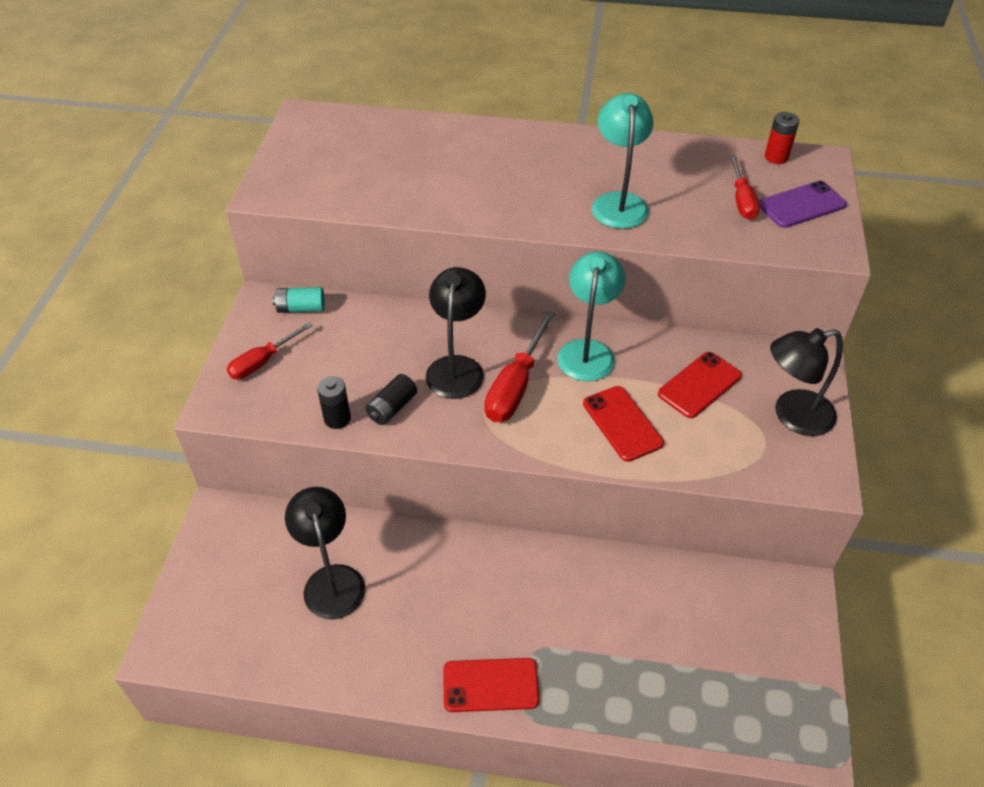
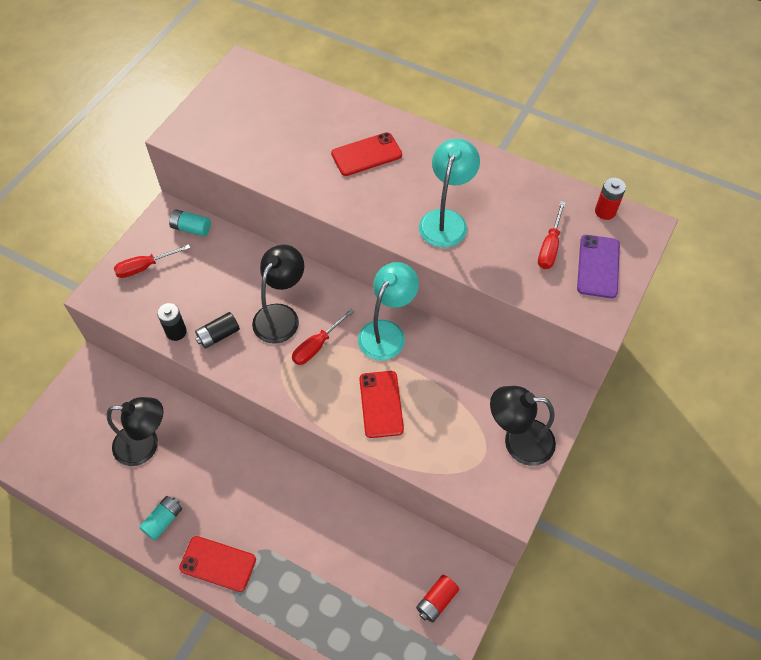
camera: 20 degrees right, 10 degrees up
(331, 580) = (145, 445): black lamp -> black lamp turned 90 degrees clockwise
(396, 659) = (163, 520): none -> turquoise battery
(515, 386) = (317, 346): red screwdriver -> red screwdriver, size x0.66
(699, 385) = (458, 390): red phone -> red phone (366, 154)
(770, 635) = (436, 601): none -> red battery
(801, 205) = (598, 266): purple phone -> purple phone turned 75 degrees counterclockwise

